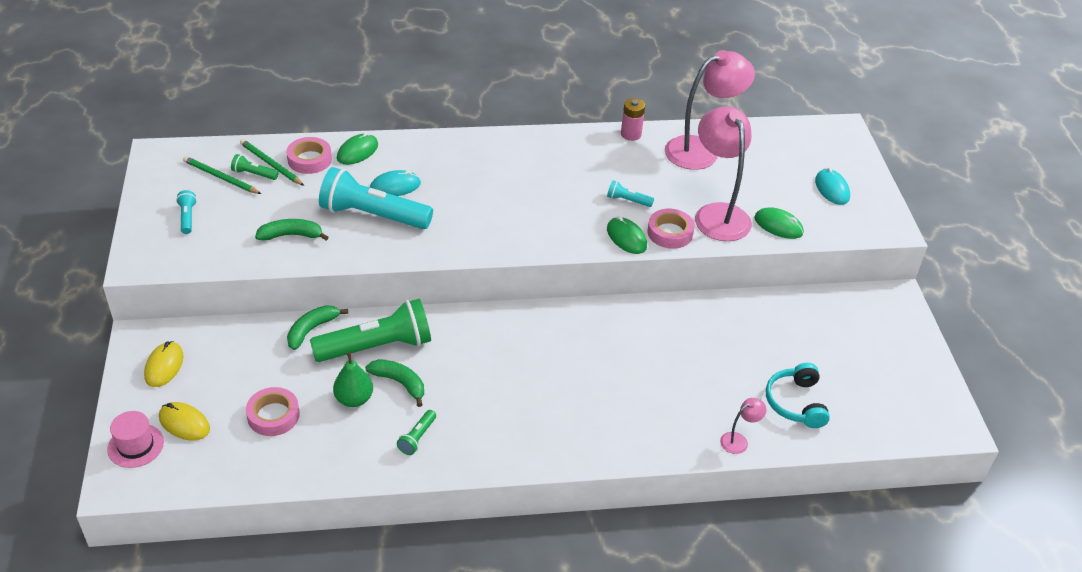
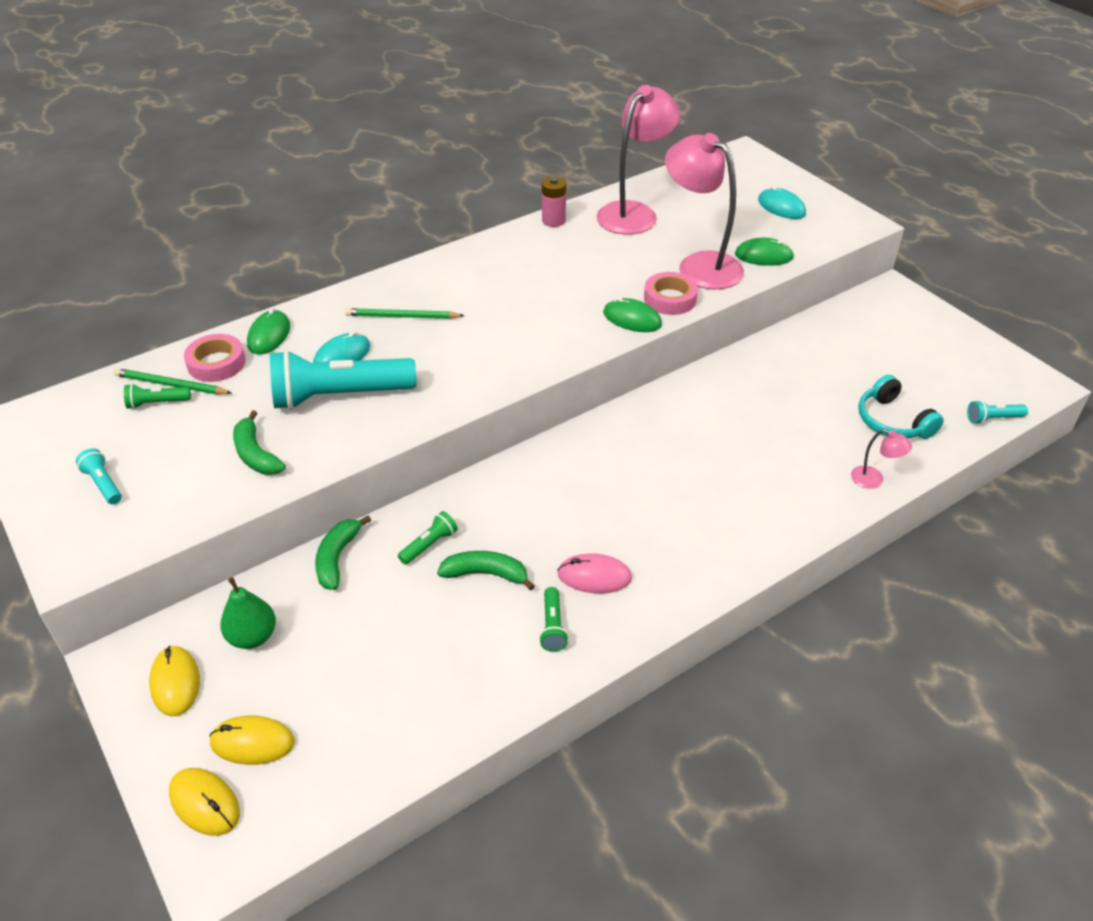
camera: 25 degrees left, 0 degrees up
(135, 445) = (205, 803): pink hat -> yellow mouse
(220, 177) = (115, 422): green pencil -> green pencil (402, 316)
(273, 415) = (362, 679): pink tape -> none
(291, 235) = (256, 454): green banana -> green banana turned 90 degrees counterclockwise
(354, 399) = (447, 615): green pear -> green pear (253, 636)
(377, 347) = (429, 545): green flashlight -> green flashlight, size x0.43
(471, 417) = (594, 576): none -> pink mouse
(628, 200) = (603, 283): turquoise flashlight -> turquoise flashlight (993, 418)
(738, 440) = (874, 480): pink lamp -> pink lamp turned 90 degrees clockwise

